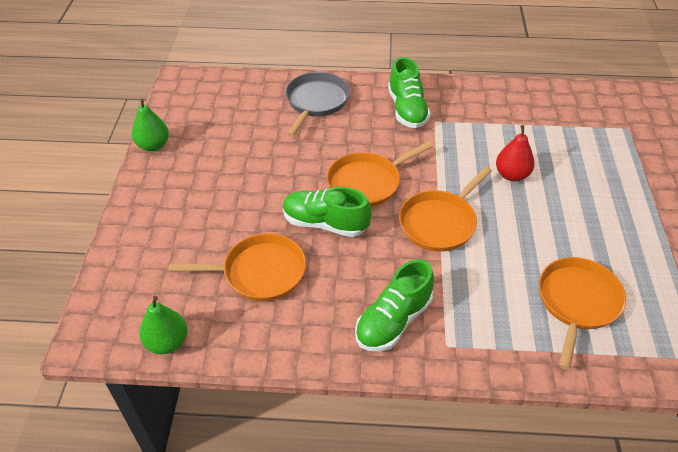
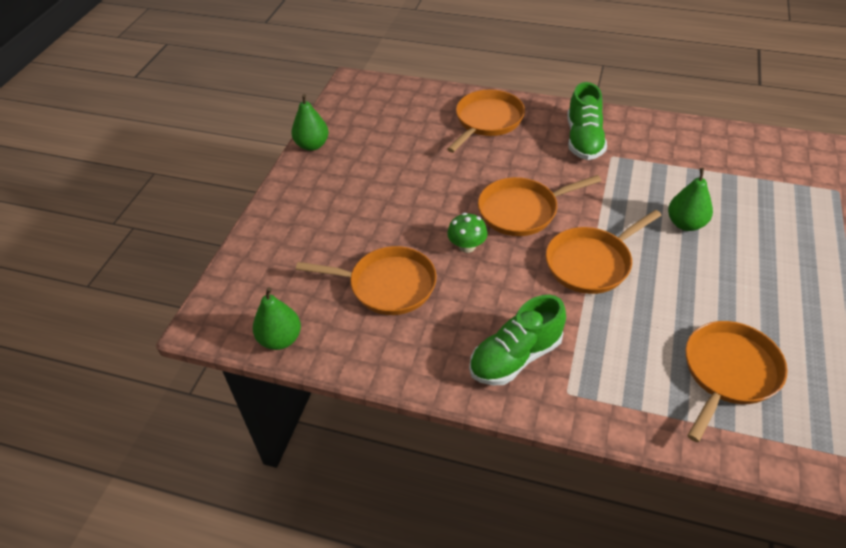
camera: 15 degrees right, 0 degrees up
(316, 102) = (487, 121): grey pan -> orange pan
(325, 223) = (467, 246): green shoe -> green mushroom
(512, 175) = (685, 224): red pear -> green pear

